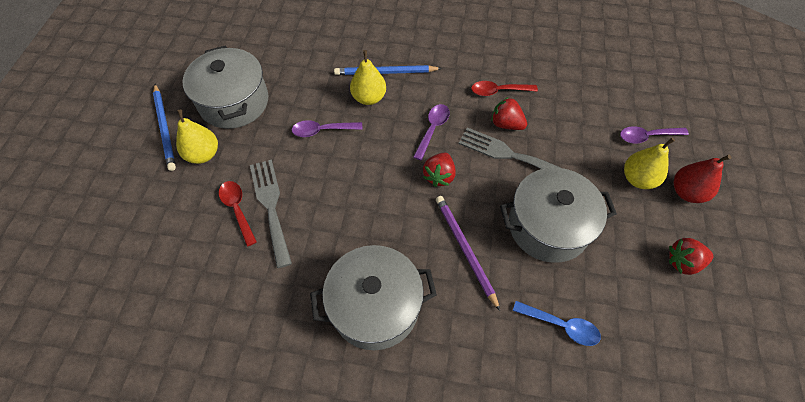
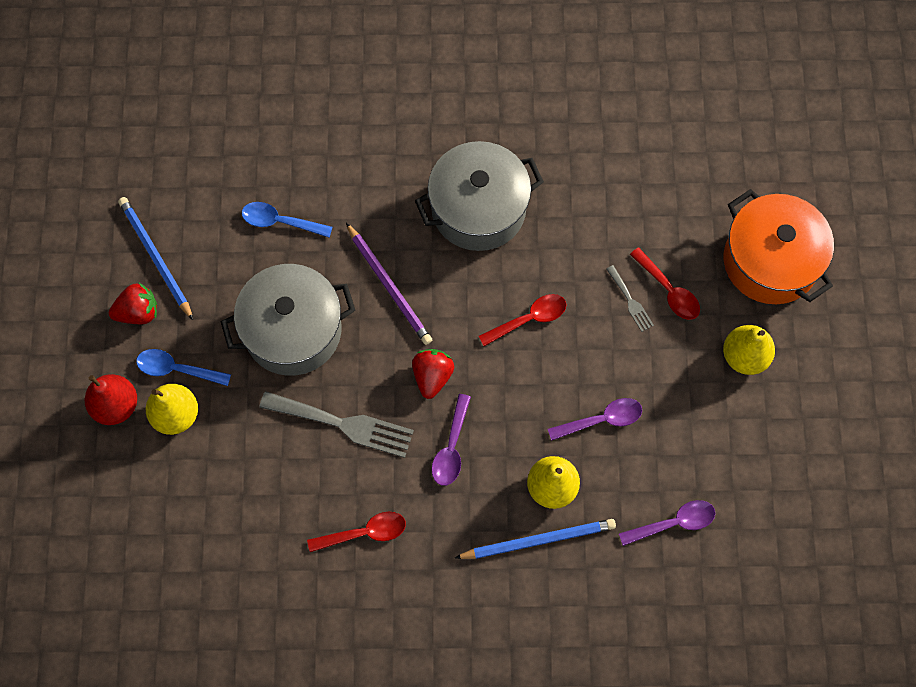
camera: 170 degrees right, 10 degrees up
(146, 219) = (770, 261): none -> orange pot
(165, 128) = (815, 387): blue pencil -> blue pencil (155, 257)
(234, 102) = (741, 446): grey pot -> none
(271, 206) = (630, 301): grey fork -> grey fork, size x0.50
(355, 205) = (529, 319): none -> red spoon
(506, 124) = (350, 474): red strawberry -> none
(642, 211) = (177, 369): none -> blue spoon
(646, 136) = (155, 486): purple spoon -> purple spoon (673, 523)

